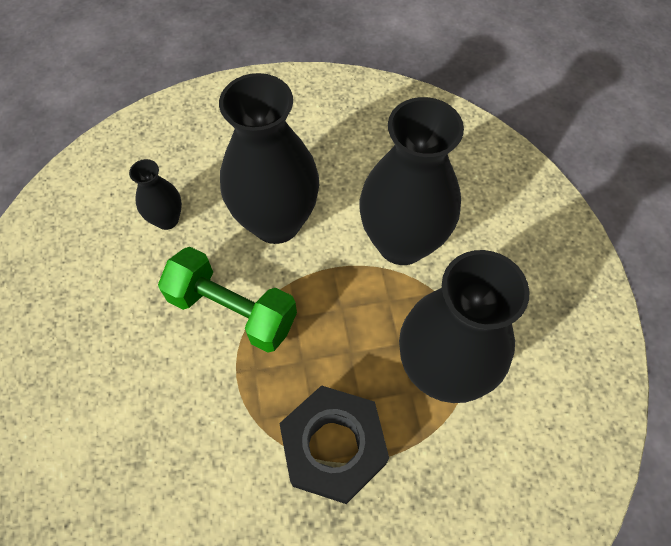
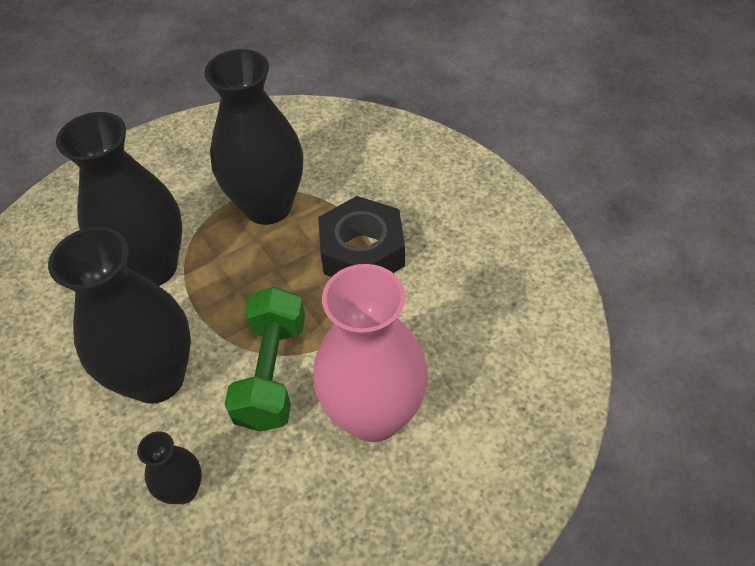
camera: 110 degrees left, 10 degrees down
(143, 380) = (373, 415): none -> pink vase

